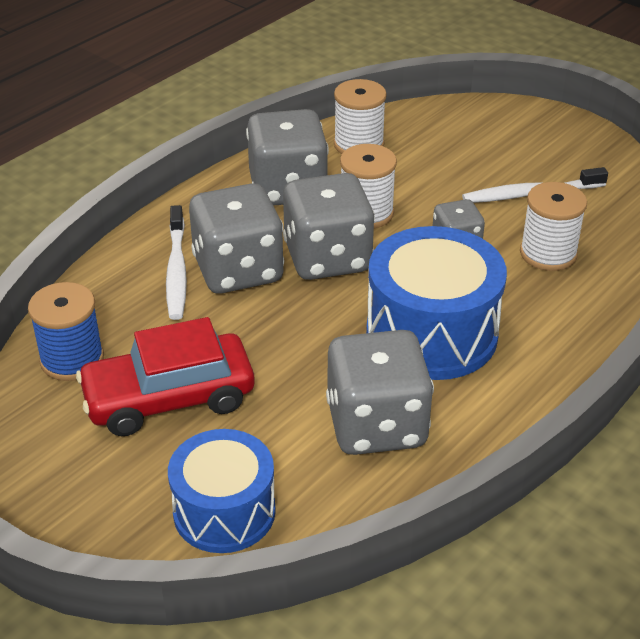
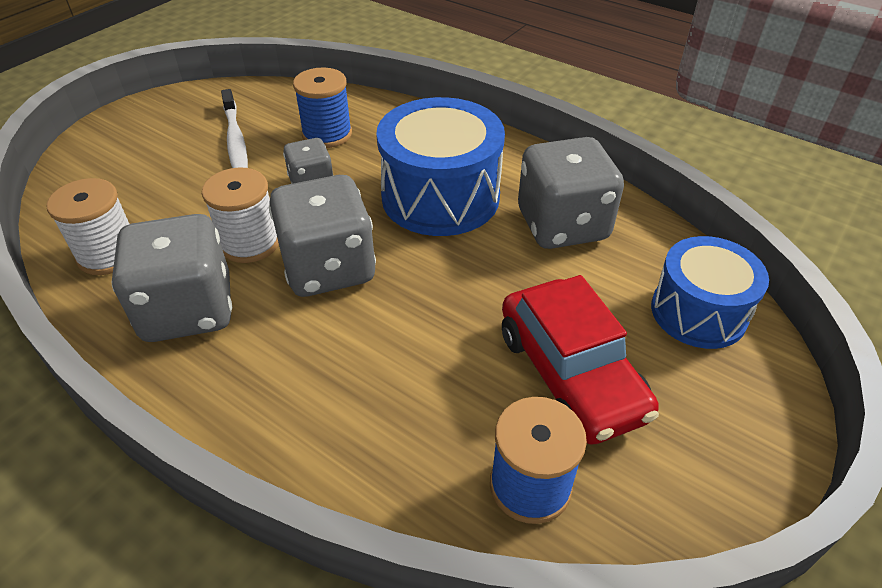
camera: 95 degrees left, 5 degrees up
(176, 270) = (348, 400): white toothbrush -> none
(238, 270) = (349, 340): grey dice -> none
(548, 253) = (327, 134): white spool -> blue spool

